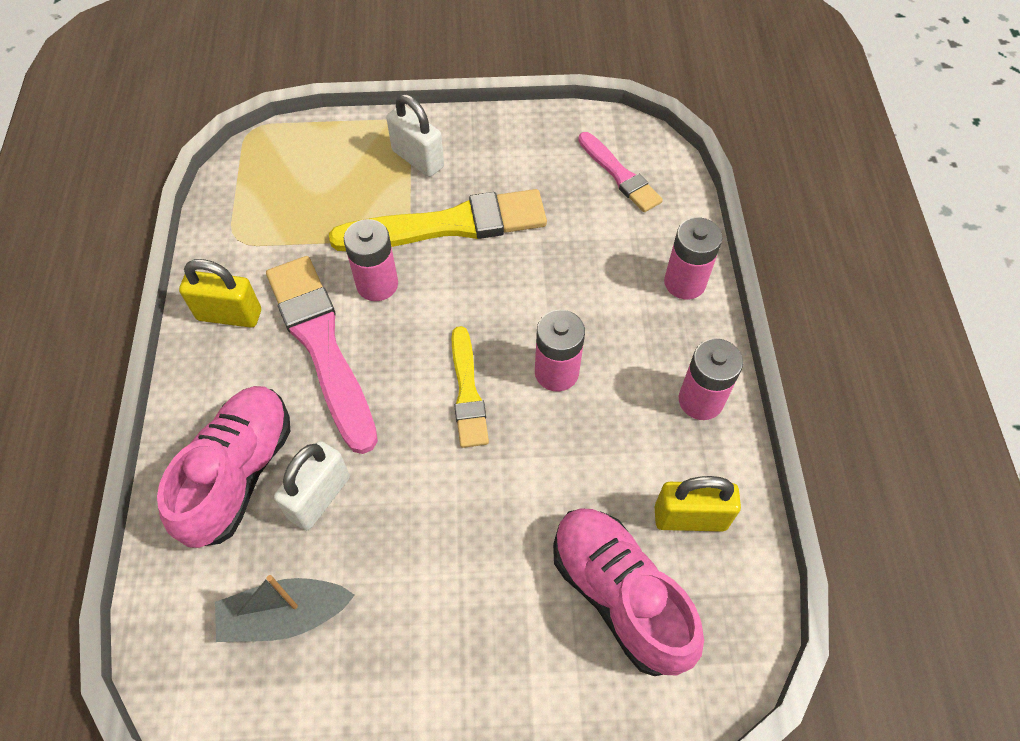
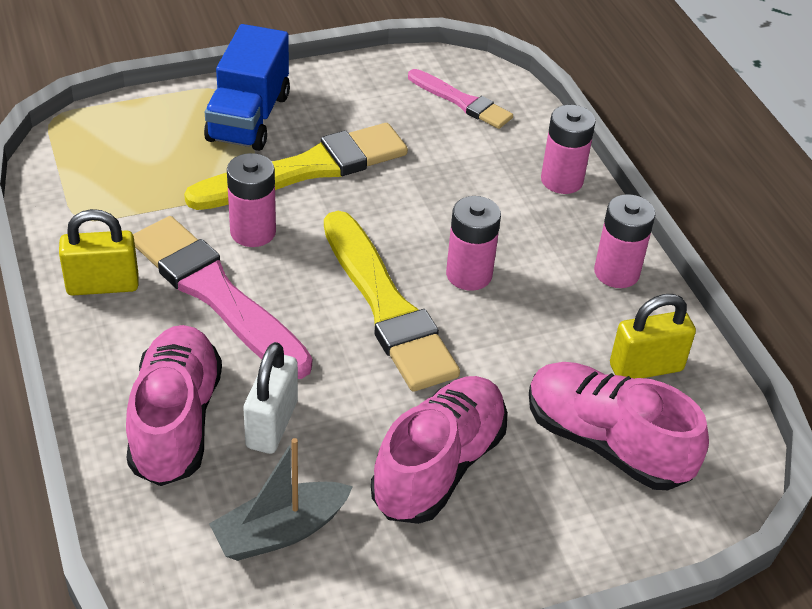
camera: 20 degrees left, 15 degrees down
(418, 159) = (249, 117): white padlock -> blue truck
(451, 581) = (439, 466): none -> pink shoe
(467, 392) = (387, 306): yellow brush -> yellow brush, size x1.77

